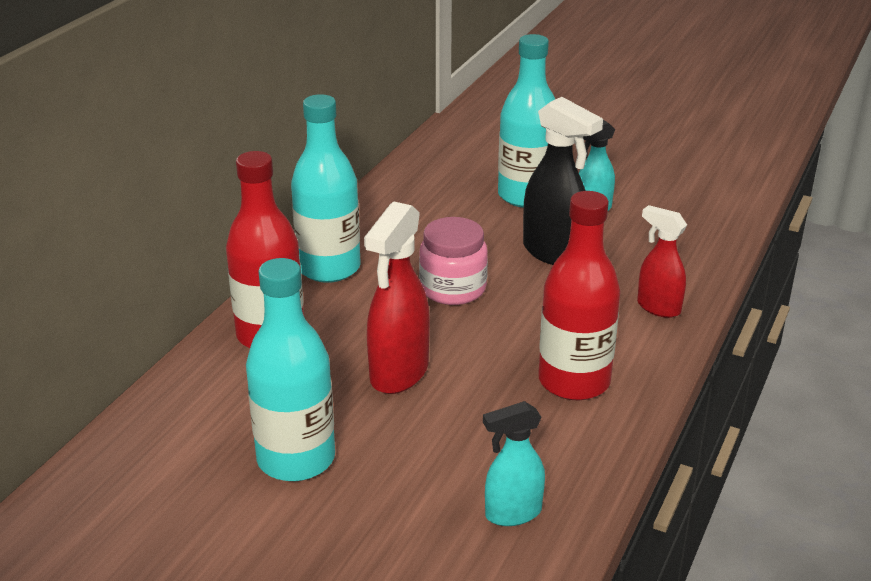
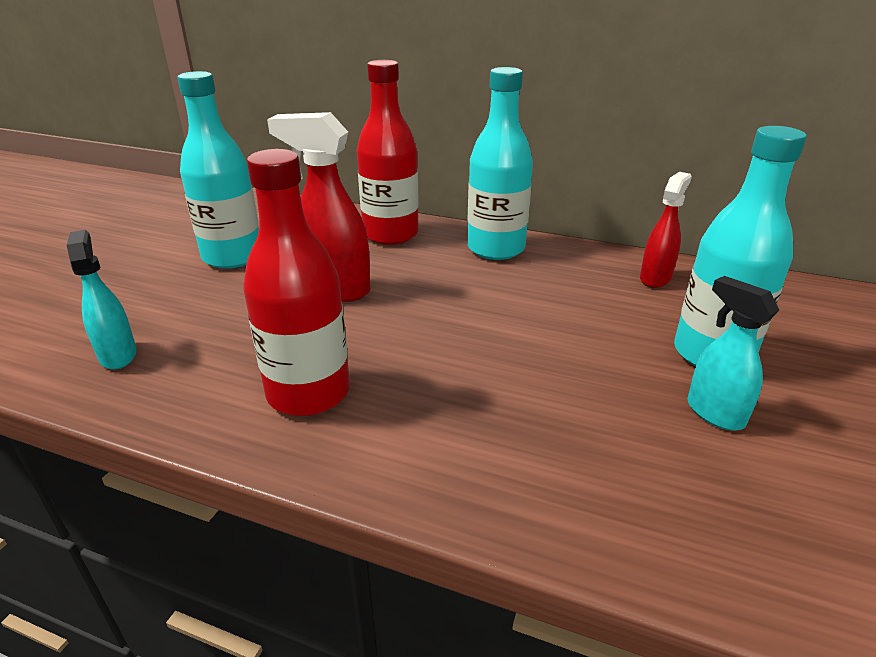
camera: 85 degrees right, 0 degrees up
(453, 289) = (478, 311): pink jar -> none
(554, 253) = (579, 377): black spray bottle -> none
(658, 307) = (472, 473): red spray bottle -> red spray bottle (655, 278)

